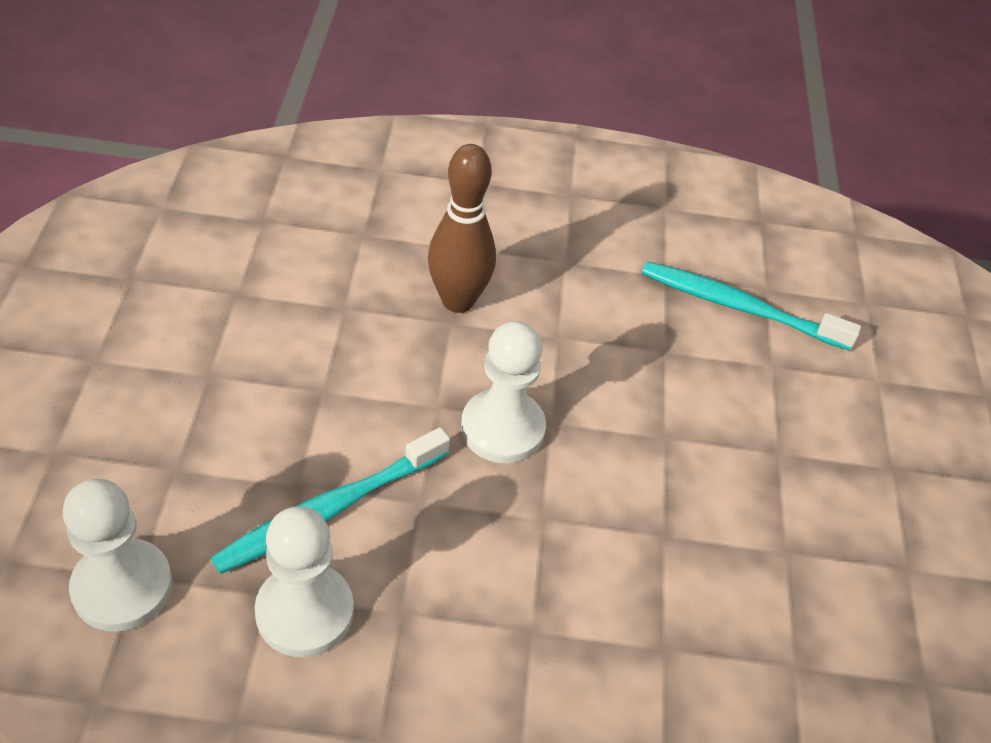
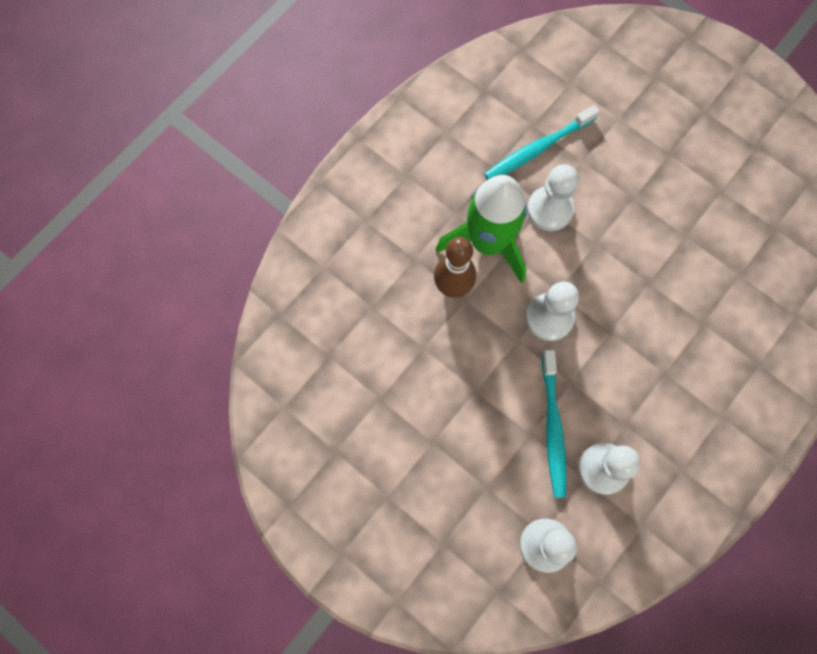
camera: 50 degrees left, 25 degrees up
(555, 311) = (488, 242): none -> green rocket
(666, 358) = (550, 209): none -> white pawn

